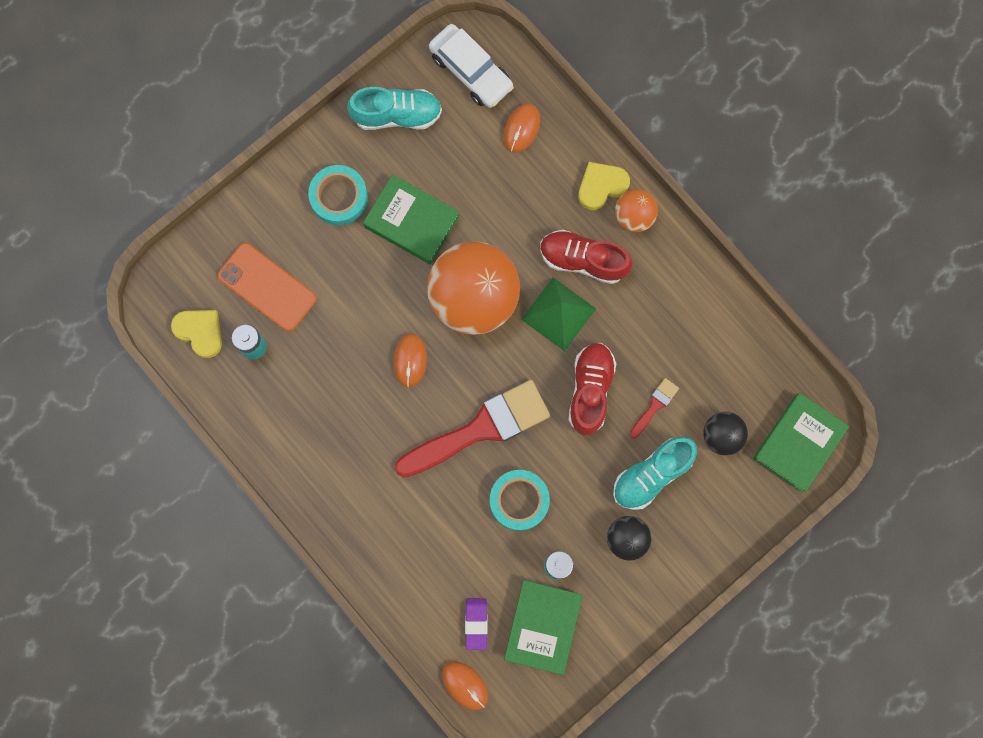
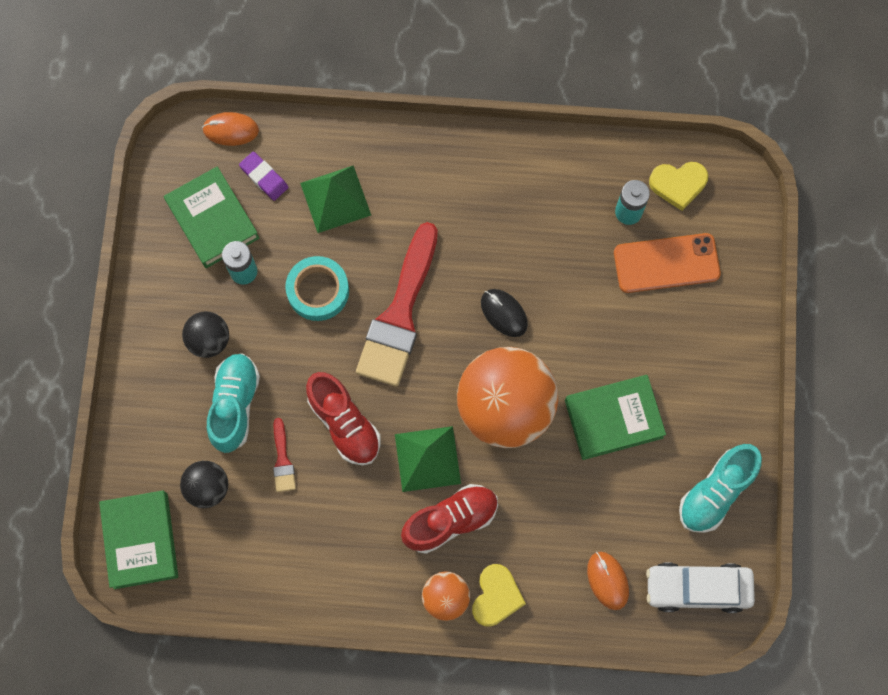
camera: 135 degrees right, 5 degrees down
(339, 197) = (688, 382): turquoise tape -> none
(410, 360) = (504, 313): orange mouse -> black mouse
(442, 556) = (335, 199): none -> green pyramid

